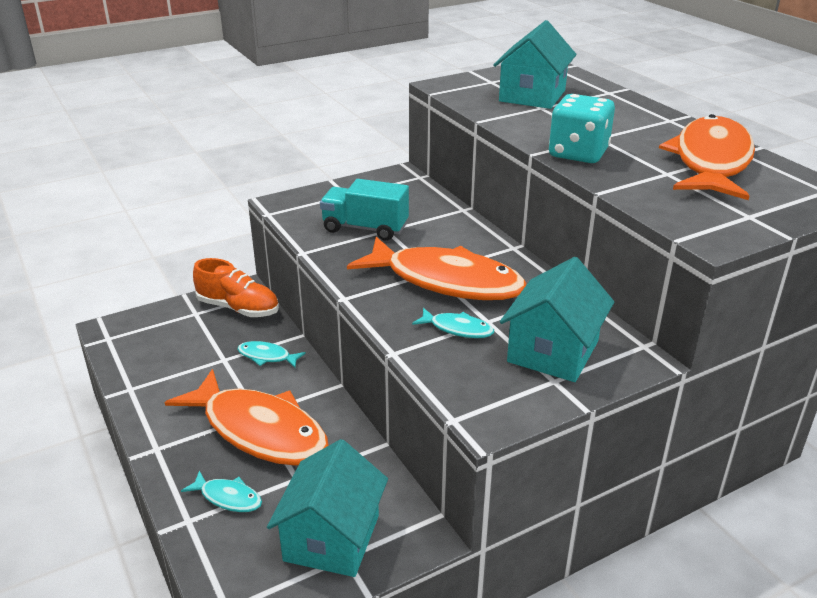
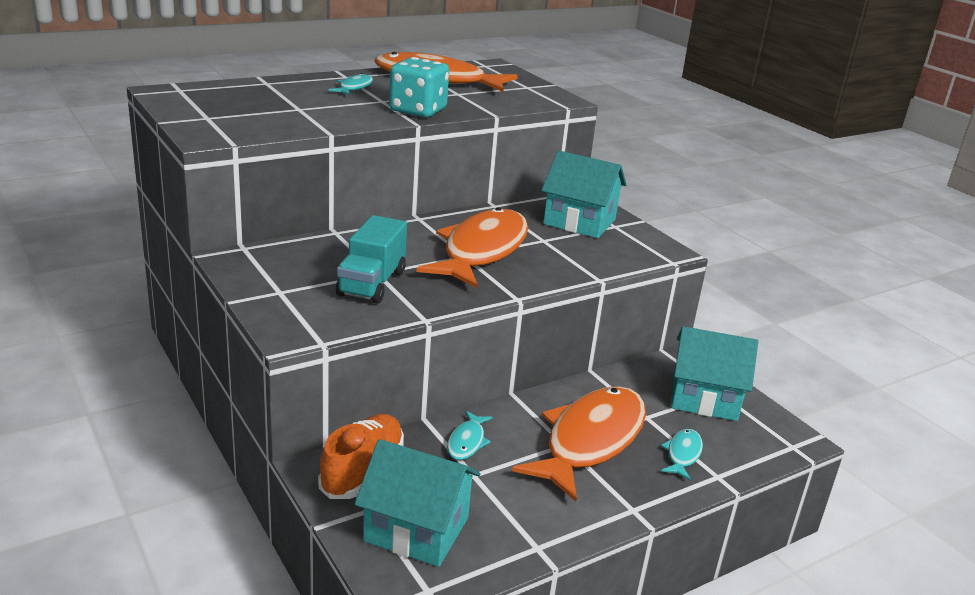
camera: 95 degrees left, 5 degrees down
(457, 329) = (558, 252): turquoise fish -> turquoise fish (354, 87)
(532, 96) = (264, 107): turquoise house -> turquoise house (416, 529)

